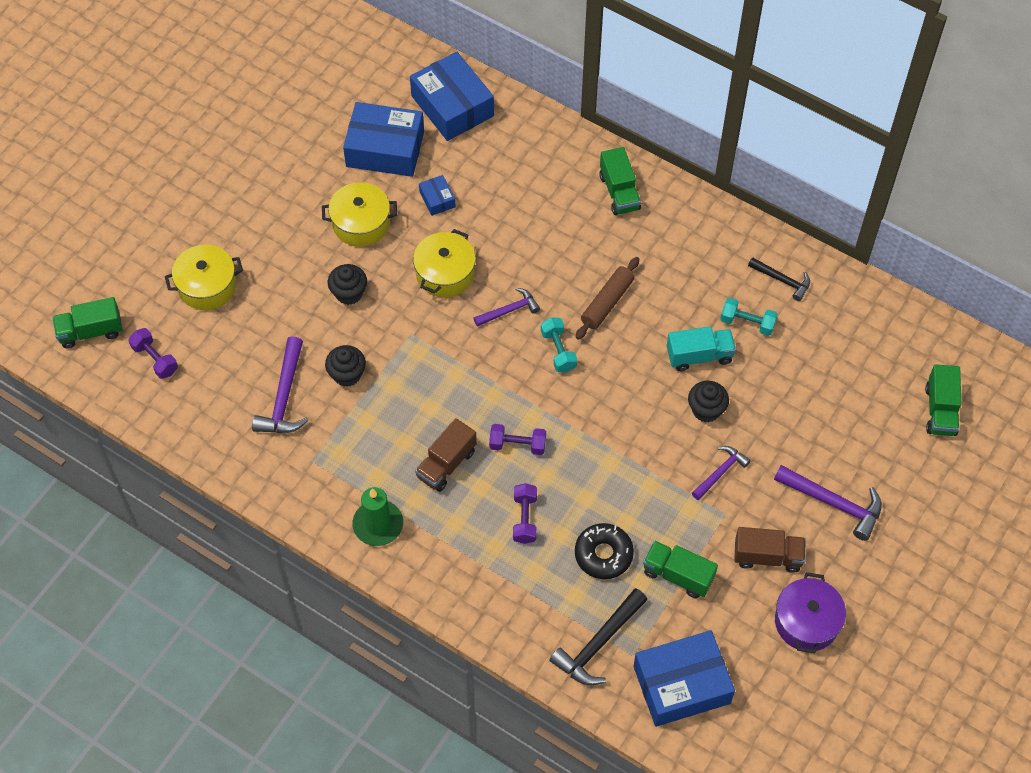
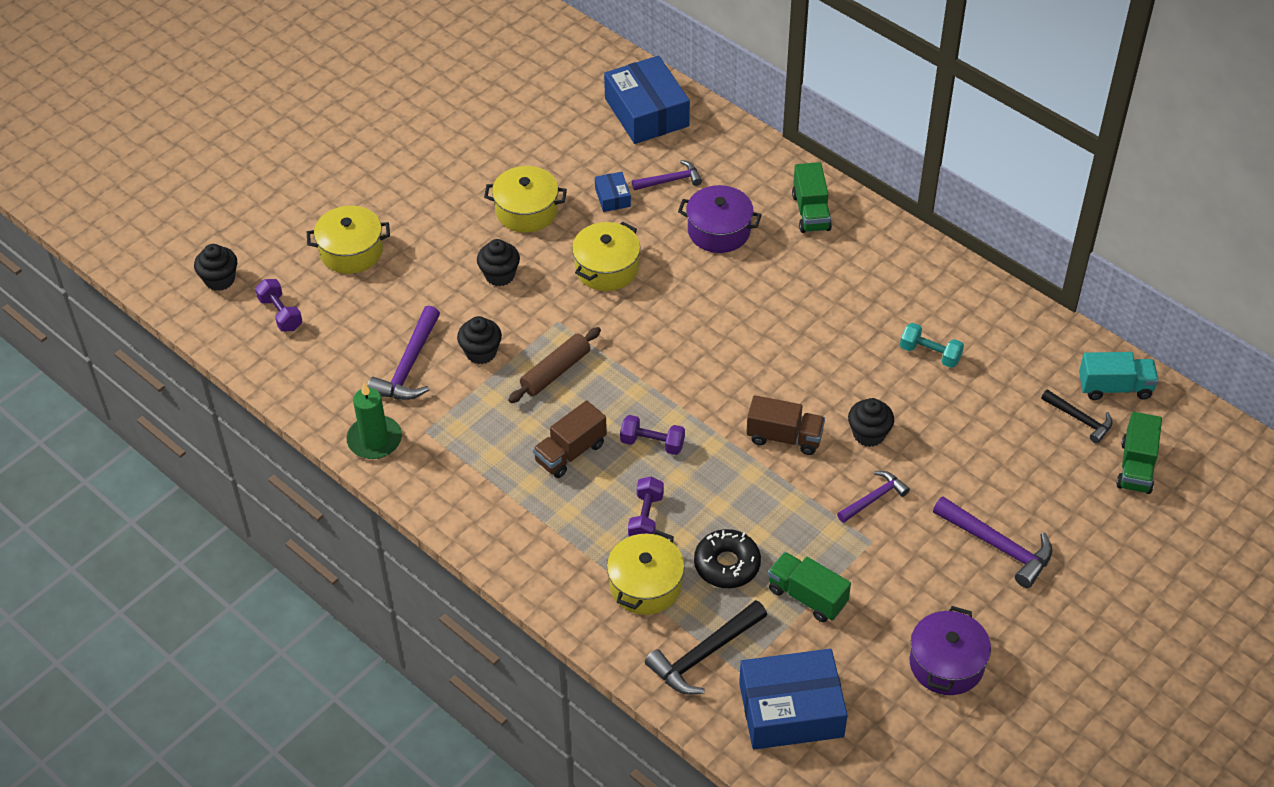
camera: 10 degrees right, 10 degrees down
(91, 331) = (220, 280): green truck -> black cupcake
(378, 524) = (483, 502): green candle -> green candle (374, 440)
(385, 149) = (567, 144): blue box -> none
(509, 310) = (669, 311): purple hammer -> purple hammer (670, 180)
(536, 584) = (645, 585): none -> yellow pot
(540, 222) = (719, 231): none -> purple pot
(558, 351) = (715, 356): turquoise dumbbell -> none
(607, 303) = (778, 316): brown rolling pin -> brown rolling pin (555, 371)
(699, 356) = (870, 380): turquoise truck -> turquoise truck (1115, 387)
(767, 556) = (912, 590): brown truck -> brown truck (784, 437)
(782, 280) = (977, 317): black hammer -> black hammer (1080, 419)

